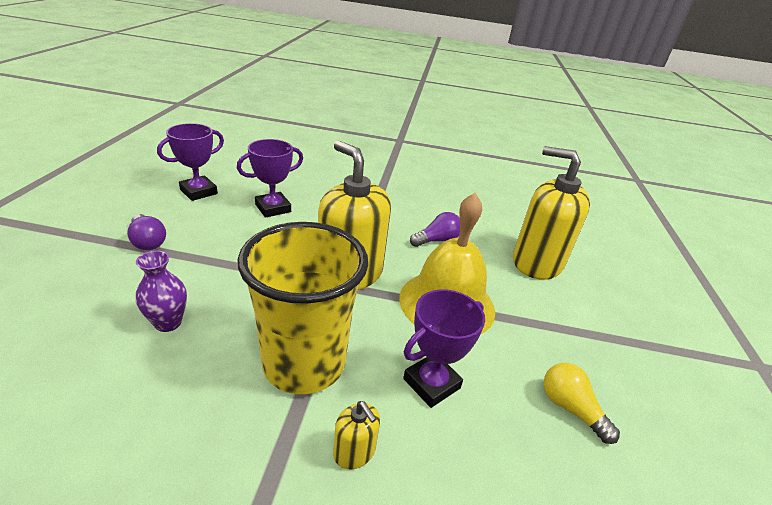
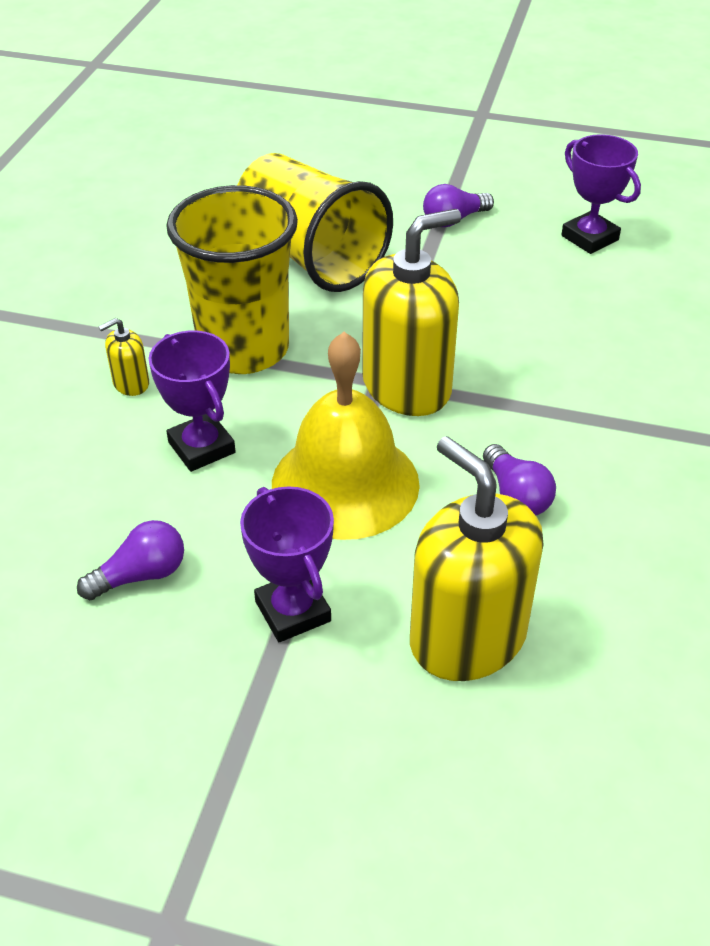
camera: 100 degrees right, 10 degrees up
(168, 323) = (310, 256): purple vase -> yellow cup
(273, 208) = (565, 308): purple trophy -> purple trophy (293, 611)
(536, 263) = (467, 637): yellow soap dispenser -> yellow soap dispenser turned 75 degrees counterclockwise
(570, 408) = (140, 575): yellow light bulb -> purple light bulb

